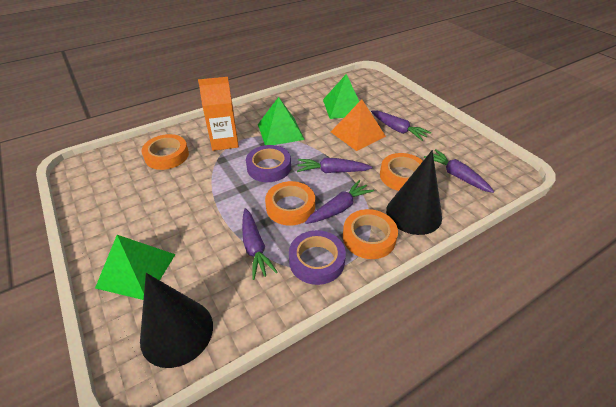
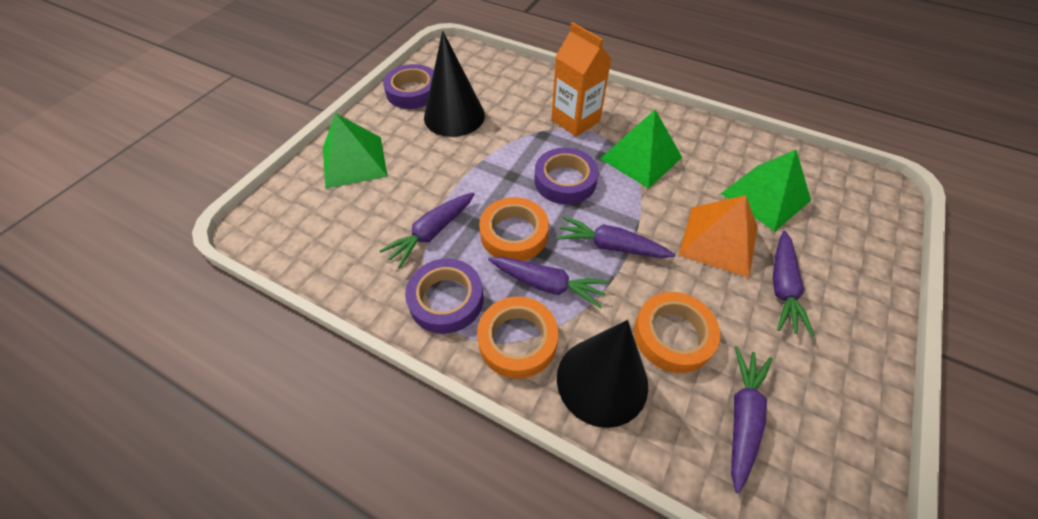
camera: 60 degrees right, 10 degrees up
(99, 206) = (413, 92): none -> purple tape
(167, 155) = (513, 92): orange tape -> none
(177, 332) = (302, 228): black cone -> black cone (454, 116)
(332, 171) = (611, 246): purple carrot -> purple carrot turned 45 degrees counterclockwise

